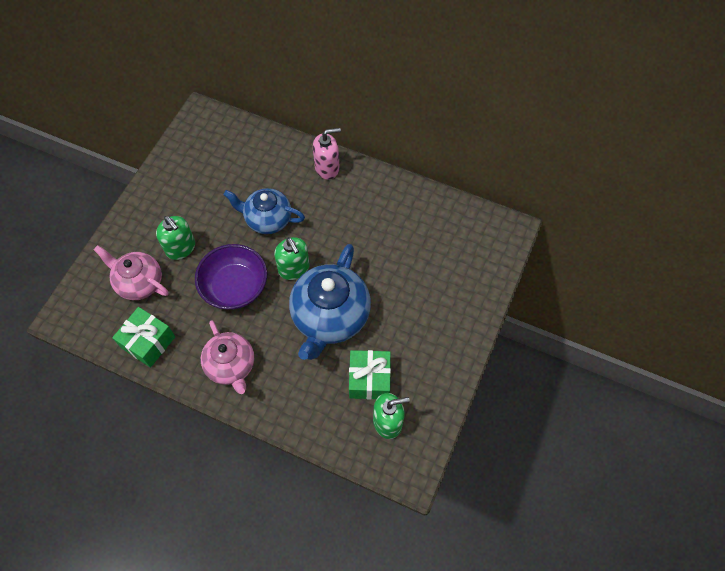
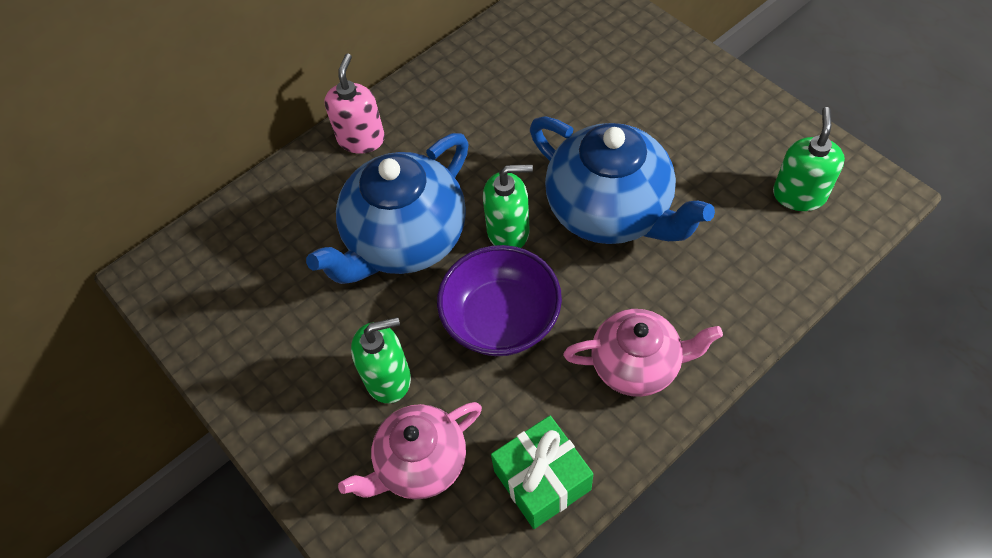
camera: 60 degrees left, 5 degrees down
(267, 219) = (405, 240): blue teapot -> blue teapot, size x1.57
(369, 379) = (728, 195): green gift -> none

